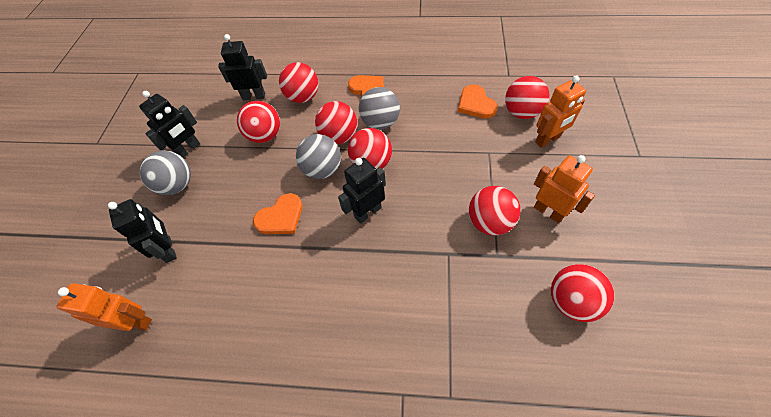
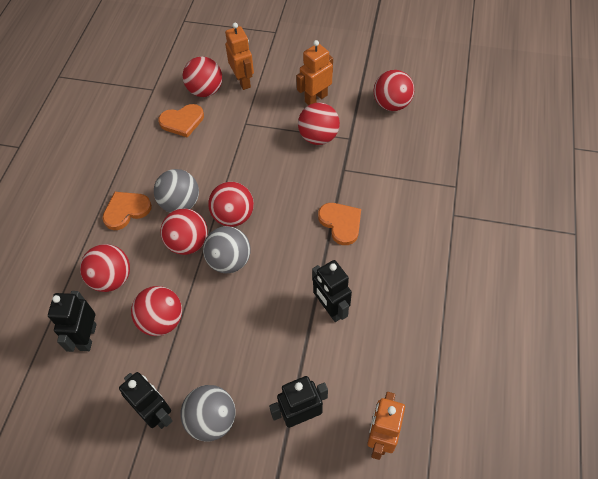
camera: 85 degrees left, 0 degrees up
(281, 217) = (281, 301): orange heart -> orange heart (341, 223)
(367, 212) = (291, 224): black robot -> black robot (330, 309)

